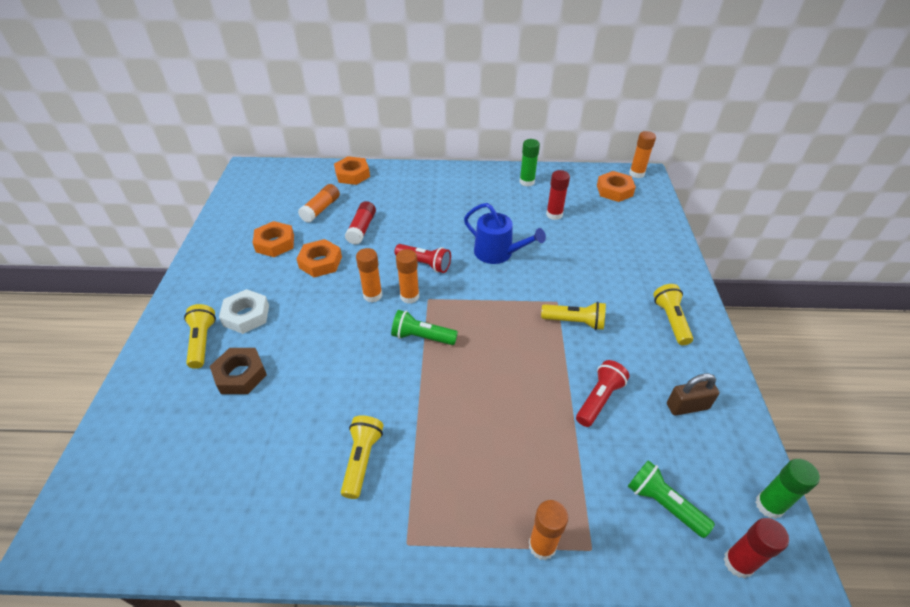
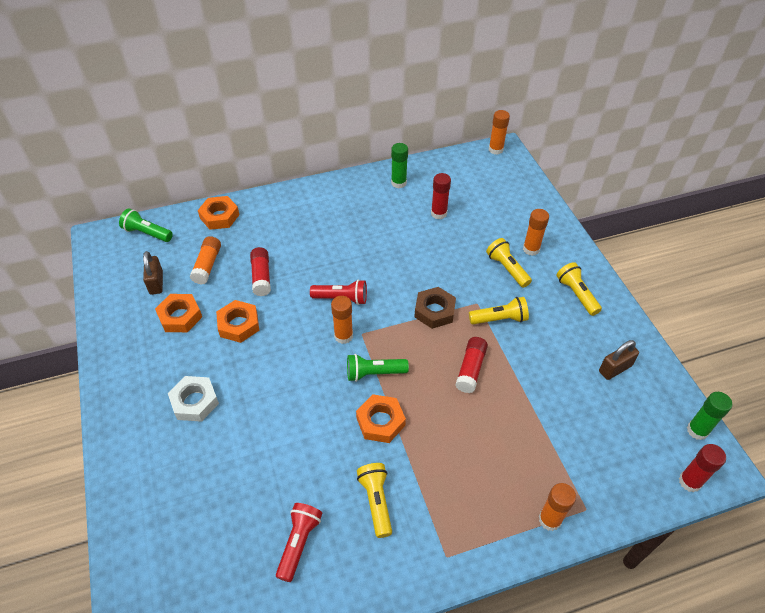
camera: 20 degrees left, 5 degrees up
(202, 342) = (166, 442): yellow flashlight -> yellow flashlight (507, 269)
(240, 375) = (223, 462): brown nut -> brown nut (434, 311)
(271, 212) = (156, 283): none -> brown padlock
(372, 295) = (308, 345): orange glue stick -> orange glue stick (531, 249)
(498, 253) = (404, 268): blue watering can -> none
(522, 361) = (470, 369): none -> red glue stick
(599, 399) = (546, 384): red flashlight -> red flashlight (299, 543)
(614, 190) = (483, 173): orange nut -> orange nut (380, 421)
(663, 504) = (624, 455): green flashlight -> green flashlight (147, 233)

